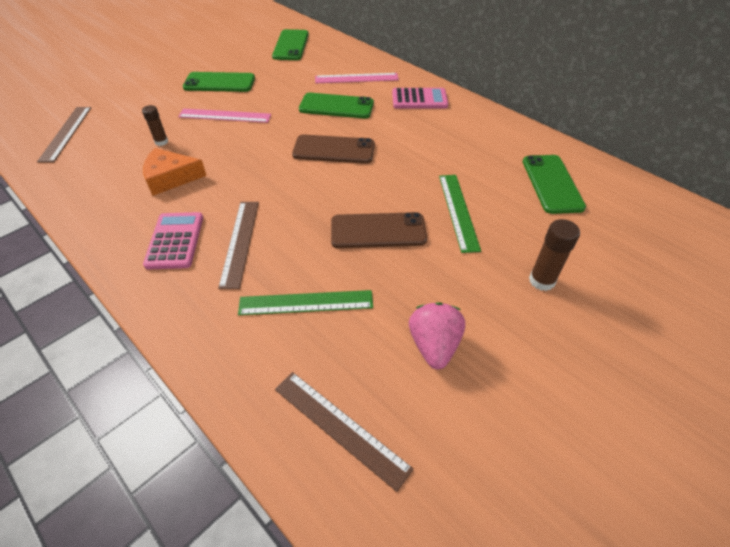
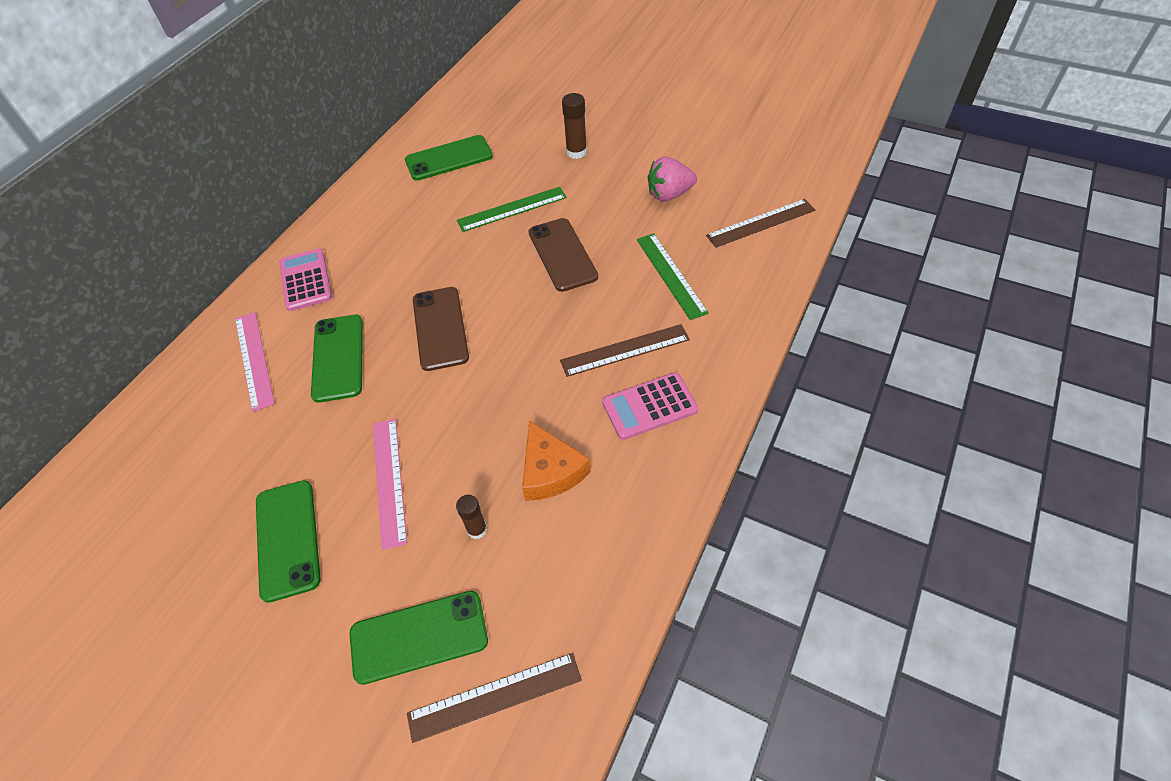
camera: 105 degrees left, 5 degrees up
(291, 45) = (136, 489): green phone -> green phone (419, 637)
(340, 427) = (761, 223): brown ruler -> brown ruler turned 45 degrees clockwise

